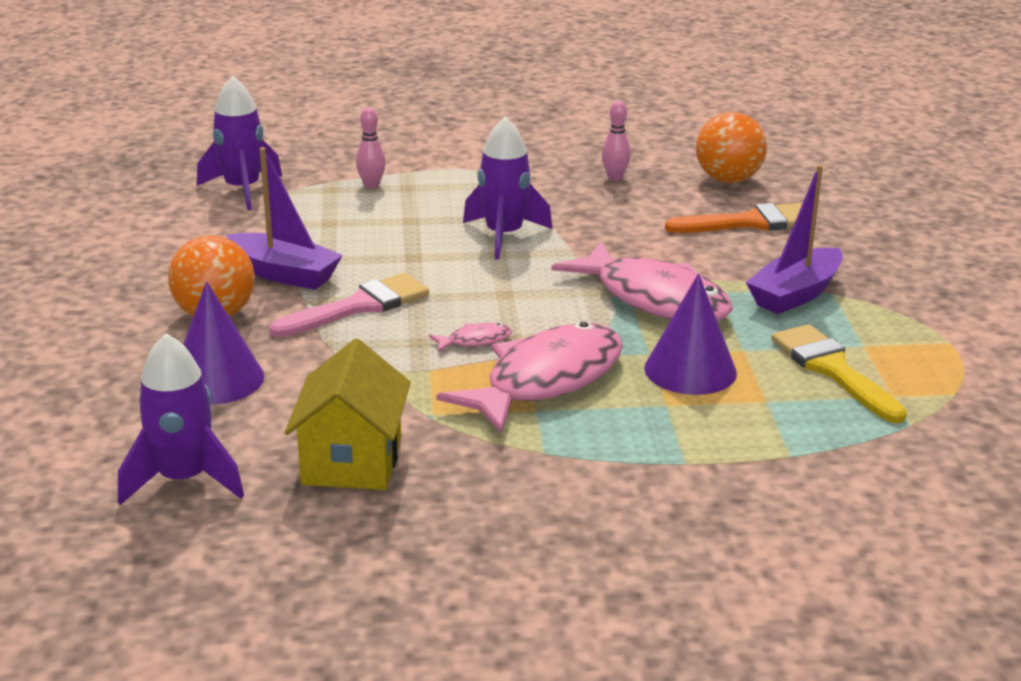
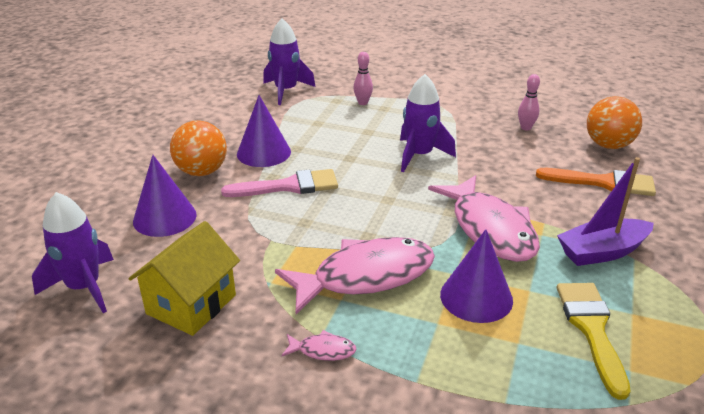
camera: 25 degrees right, 5 degrees up
(284, 274) = (263, 152): purple boat -> purple cone
(475, 341) = (341, 231): pink fish -> pink fish (323, 350)

